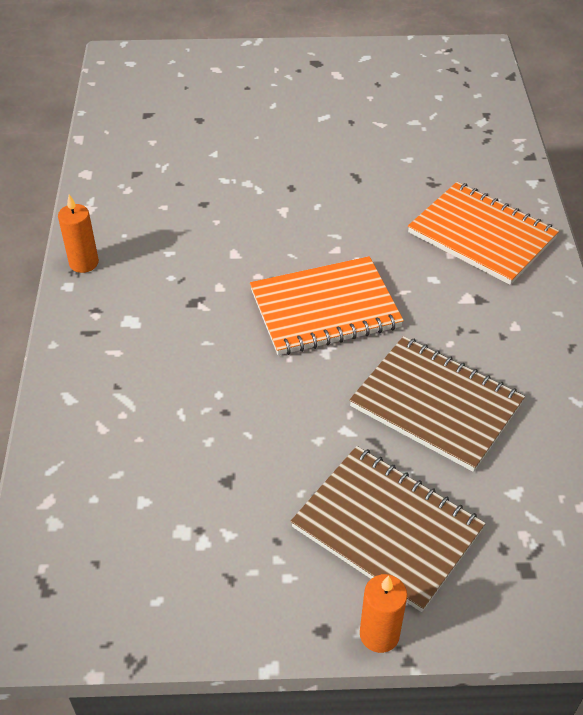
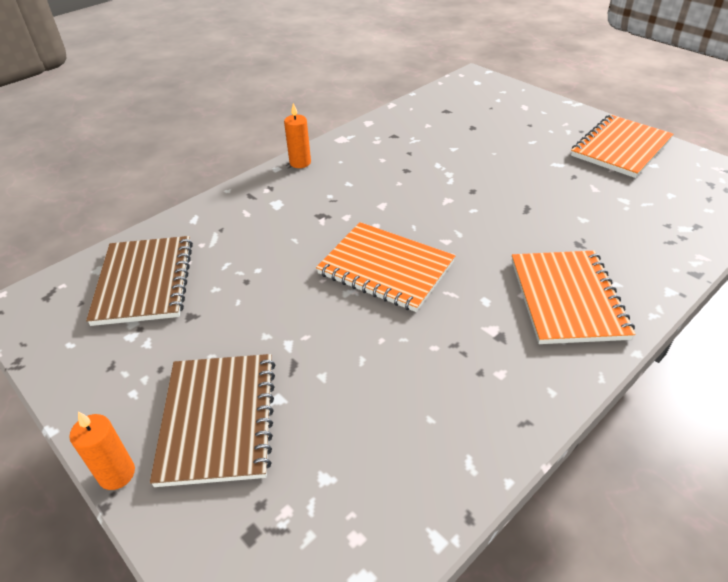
camera: 50 degrees right, 5 degrees down
(351, 71) = (620, 148): none -> orange notebook
(436, 405) = (363, 376): brown notebook -> brown notebook (144, 282)

